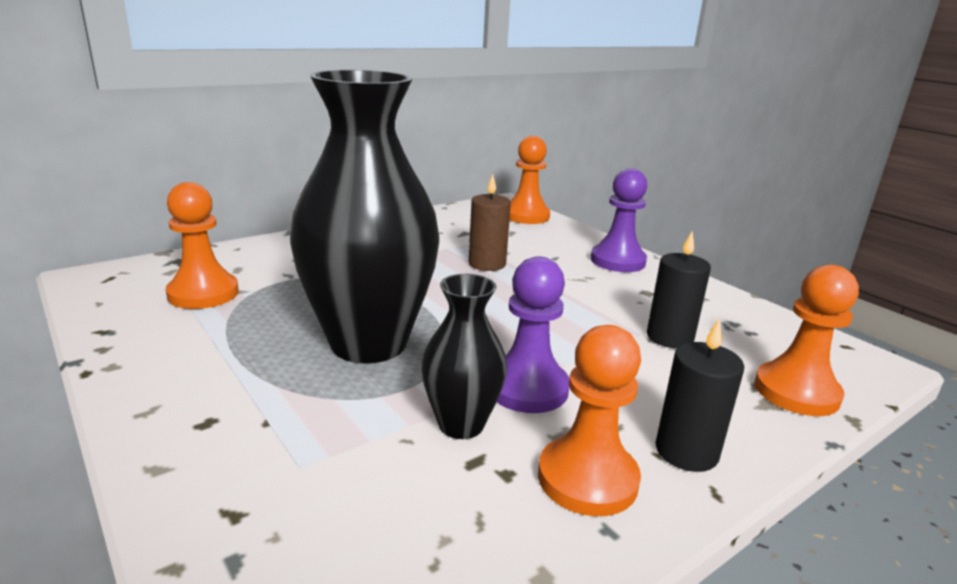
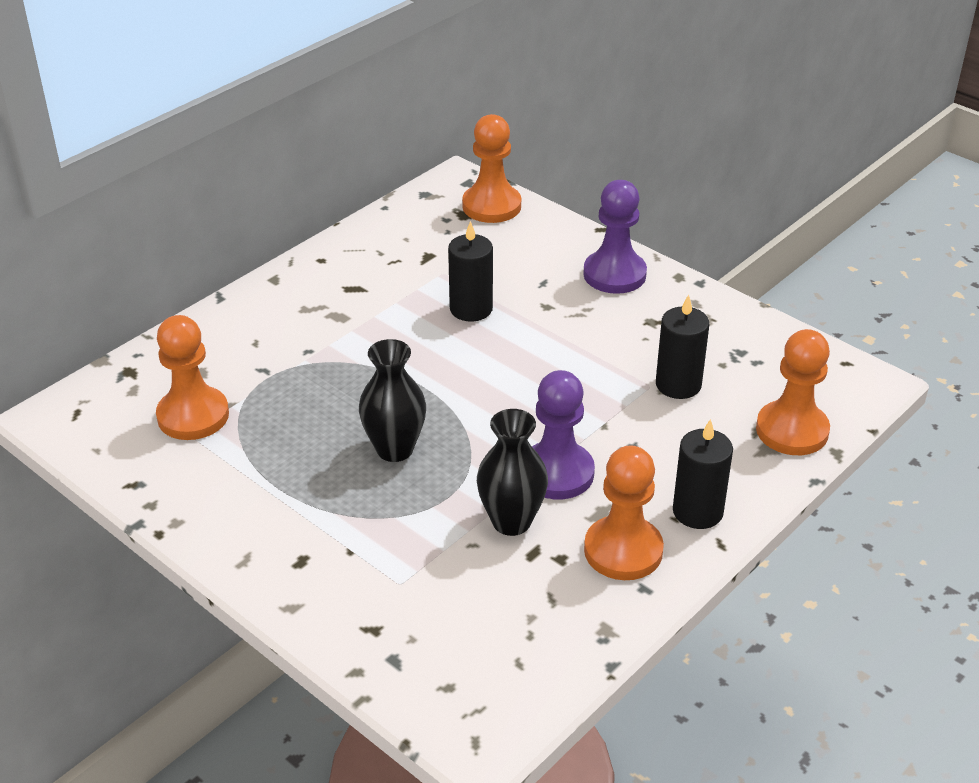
camera: 10 degrees left, 15 degrees up
(368, 343) = (394, 449): black vase -> black vase, size x0.50
(487, 264) = (471, 309): brown candle -> black candle

